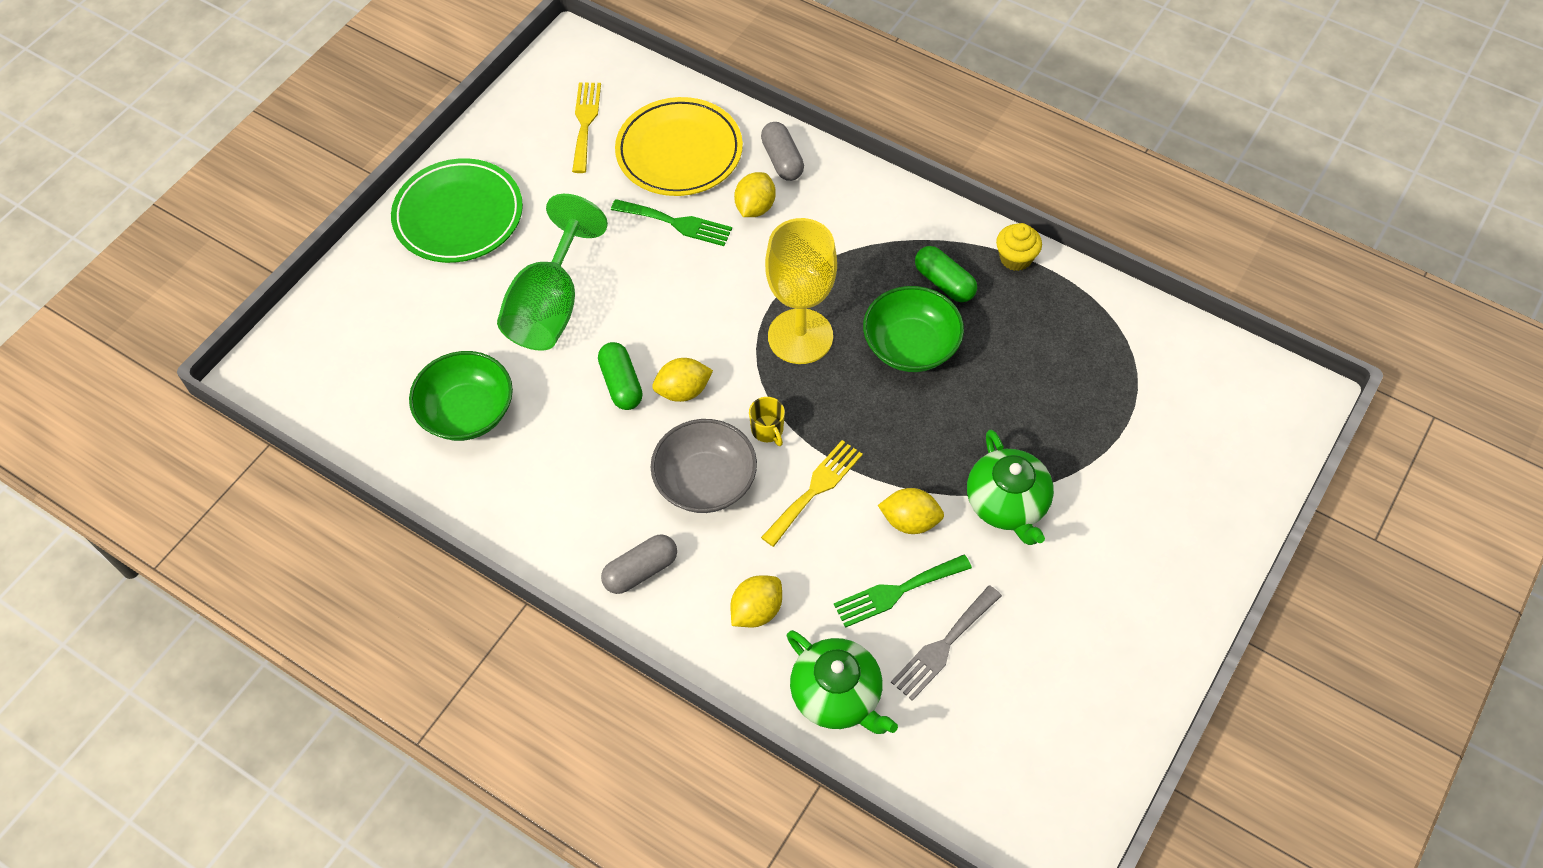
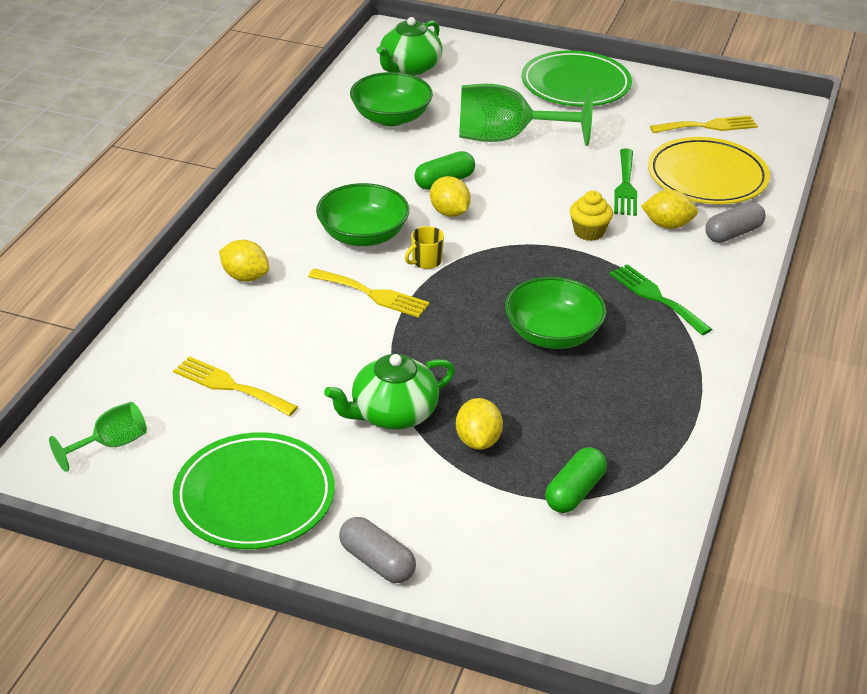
camera: 75 degrees right, 20 degrees down
(640, 571) = (270, 215): grey capsule -> grey capsule (377, 562)
(705, 481) = (363, 235): grey bowl -> green bowl
(800, 336) = (534, 267): yellow goblet -> none
(837, 695) = (172, 329): green teapot -> green teapot (409, 68)
(896, 591) = (280, 352): green fork -> green fork (656, 297)
(910, 521) = (356, 353): yellow lemon -> yellow lemon (478, 440)
(943, 646) = (230, 386): grey fork -> yellow fork
(944, 282) = (640, 348): green capsule -> green capsule (575, 492)
(1015, 258) = (697, 395): yellow cupcake -> yellow cupcake (589, 232)
(1020, 770) = (111, 445): none -> green goblet
(1110, 641) = (254, 496): none -> green plate

